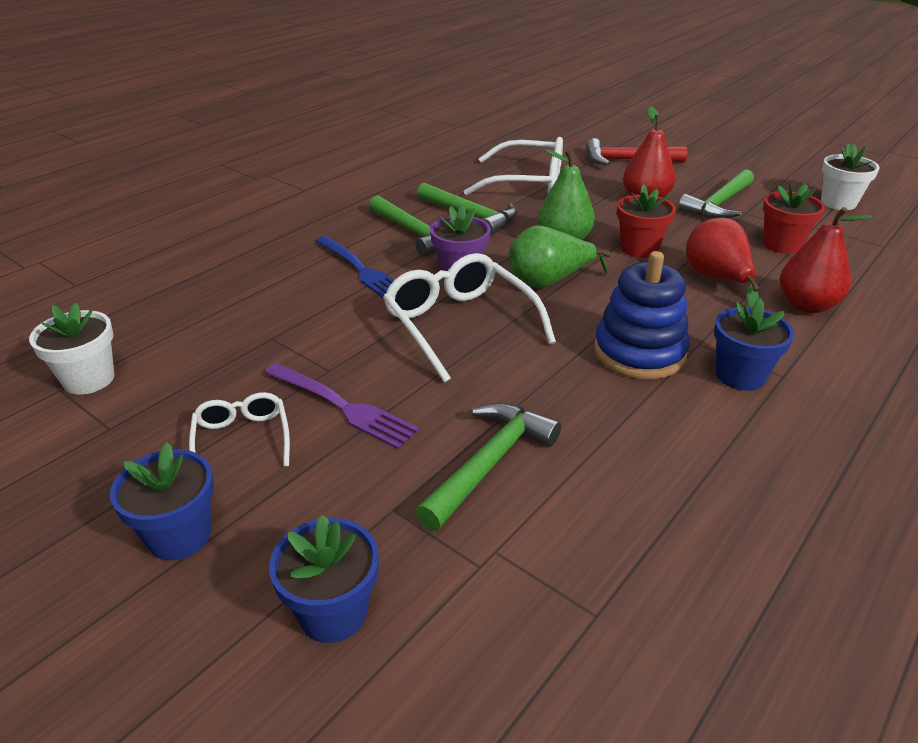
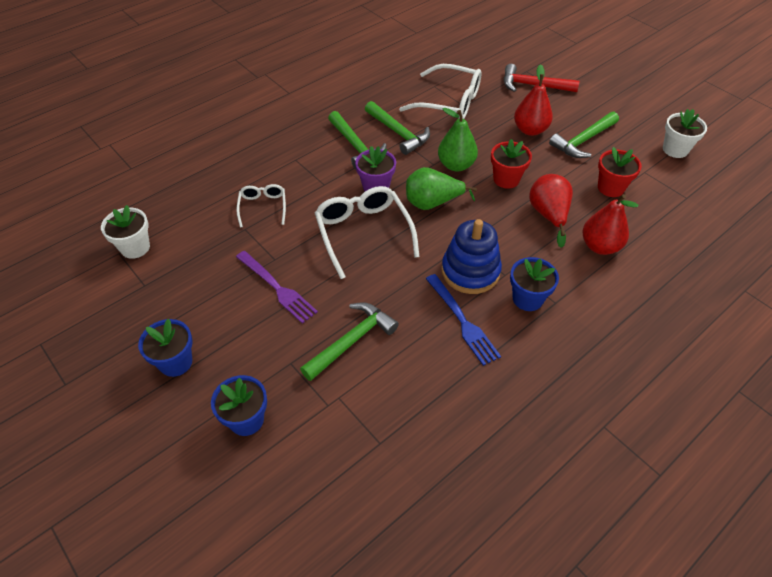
camera: 10 degrees right, 15 degrees up
(242, 439) = (216, 304): white glasses -> white glasses (263, 207)
(361, 270) = (312, 177): blue fork -> blue fork (463, 321)

